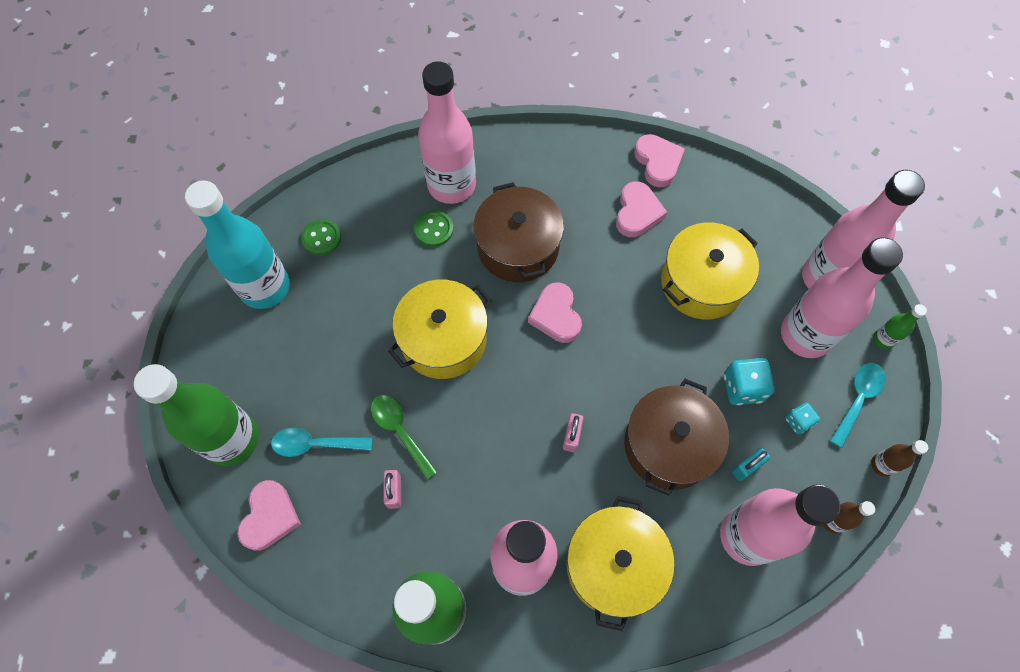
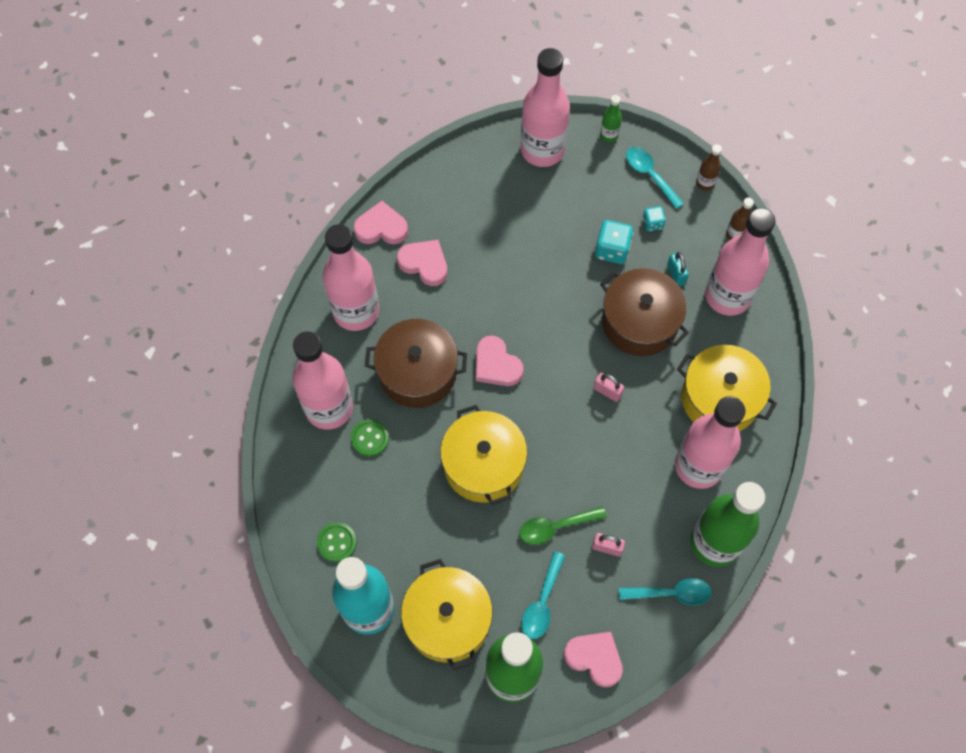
camera: 70 degrees left, 0 degrees up
(363, 578) = (671, 593): none -> turquoise spoon
(556, 315) = (496, 365): pink heart -> pink heart turned 45 degrees clockwise
(702, 282) = (510, 241): yellow pot -> yellow pot (448, 620)
(805, 335) = (585, 186): pink bottle -> pink bottle (356, 311)

